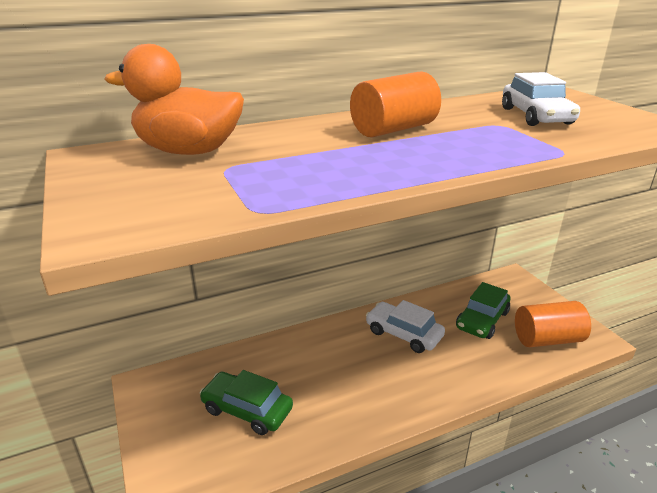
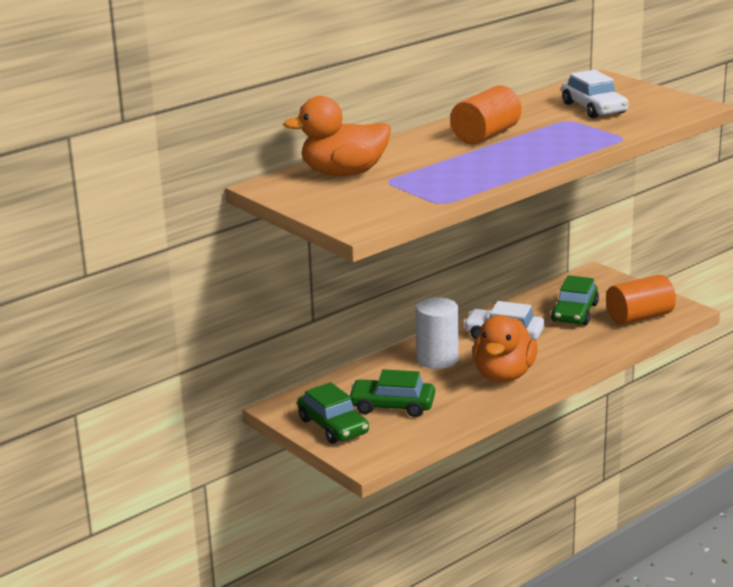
camera: 15 degrees left, 5 degrees down
(171, 426) = (333, 426): none -> green car
(326, 352) = (437, 359): none -> white cylinder
(381, 391) = (503, 375): none -> orange duck

